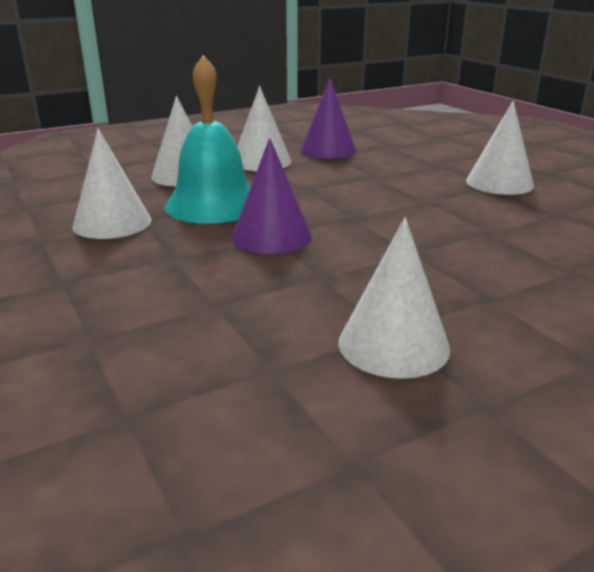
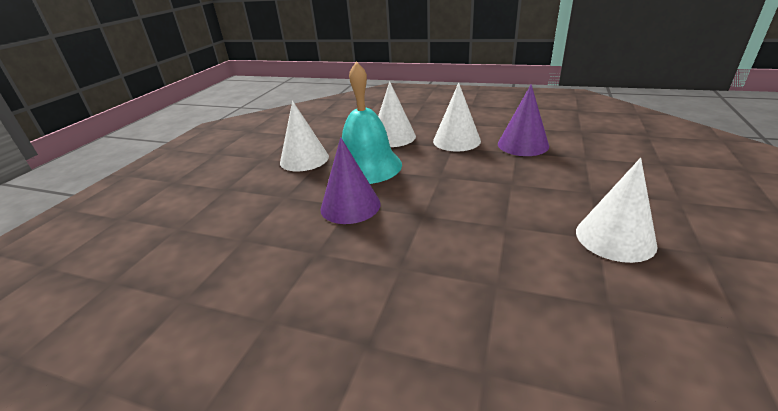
camera: 50 degrees right, 5 degrees up
(393, 344) = (248, 332): white cone -> none

